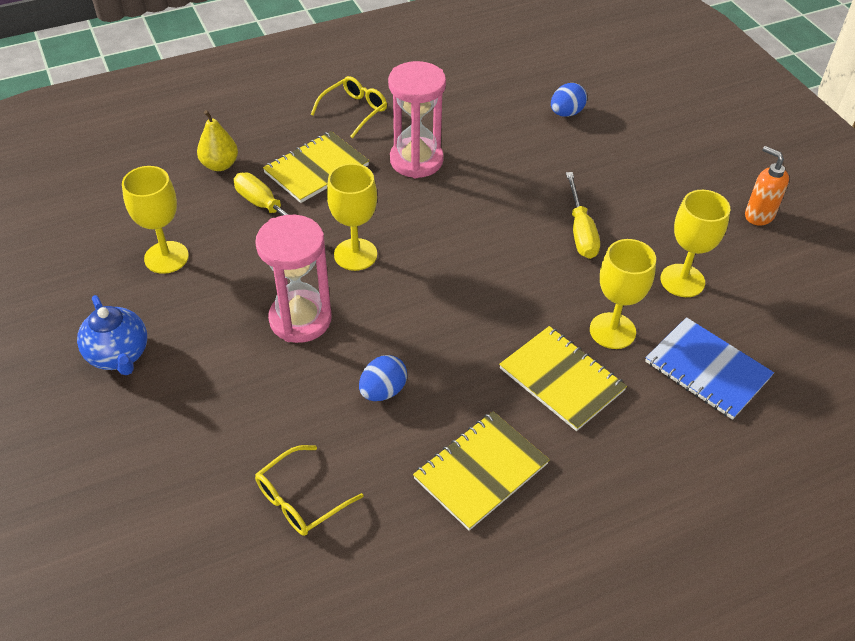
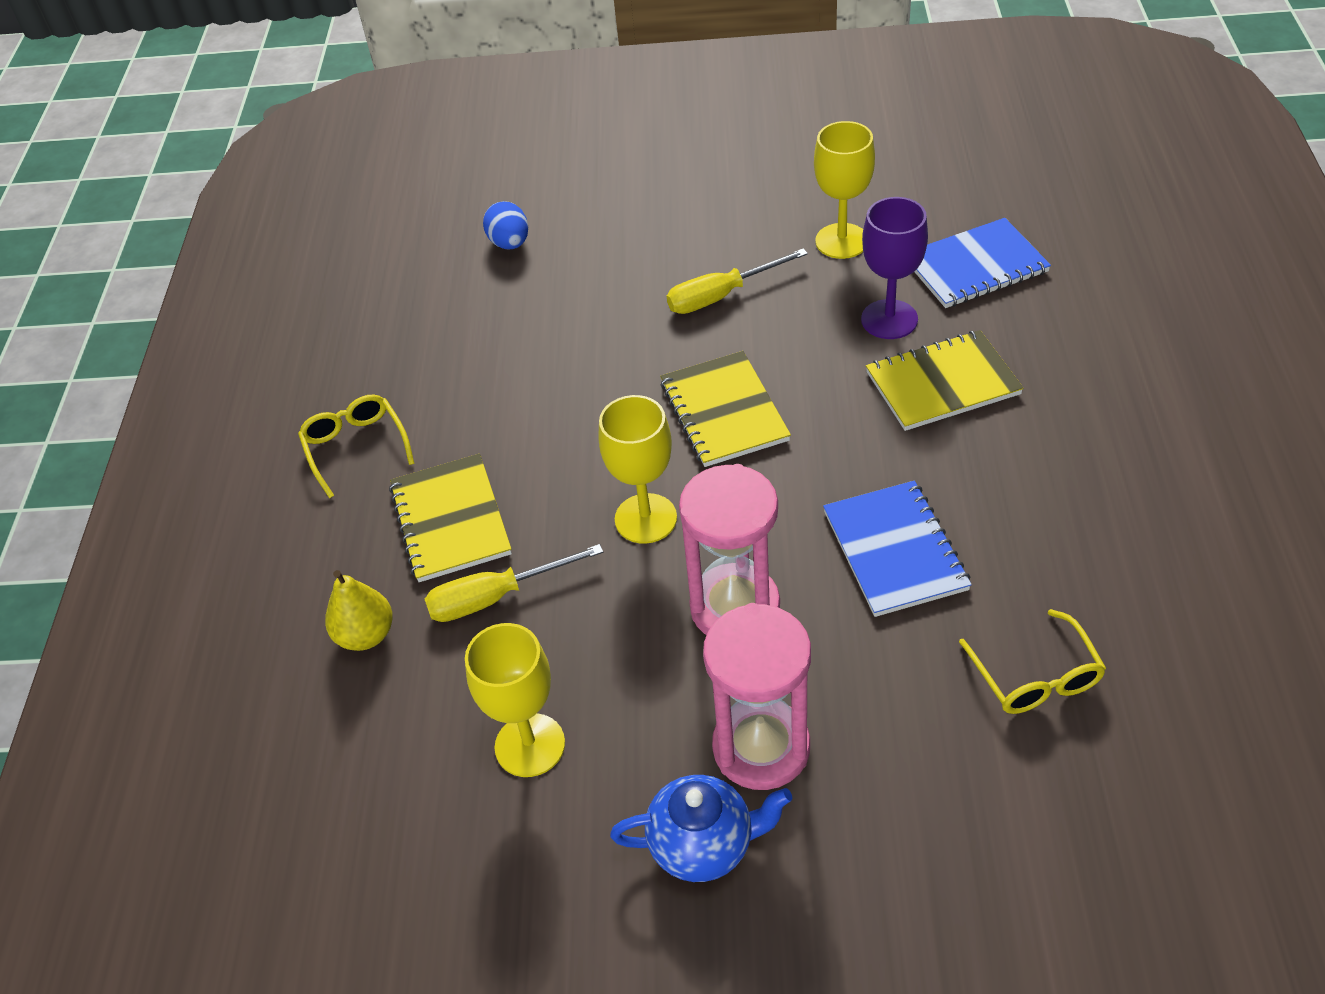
camera: 60 degrees left, 0 degrees up
(383, 391) = (895, 550): blue egg -> blue notebook
(416, 160) = (503, 409): pink hourglass -> pink hourglass (761, 747)
(481, 471) = (1048, 492): yellow notebook -> yellow notebook (724, 411)
(580, 231) = (721, 296): yellow screwdriver -> yellow screwdriver turned 135 degrees clockwise
(612, 331) = (889, 319): yellow goblet -> purple goblet
(758, 215) = (776, 152): orange soap dispenser -> none

